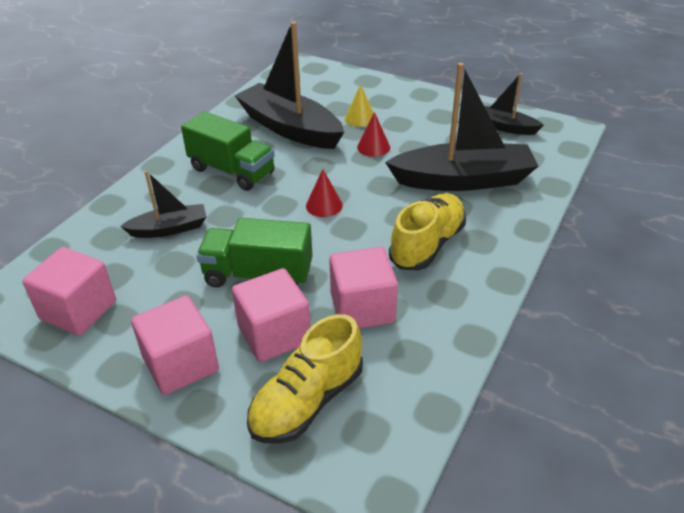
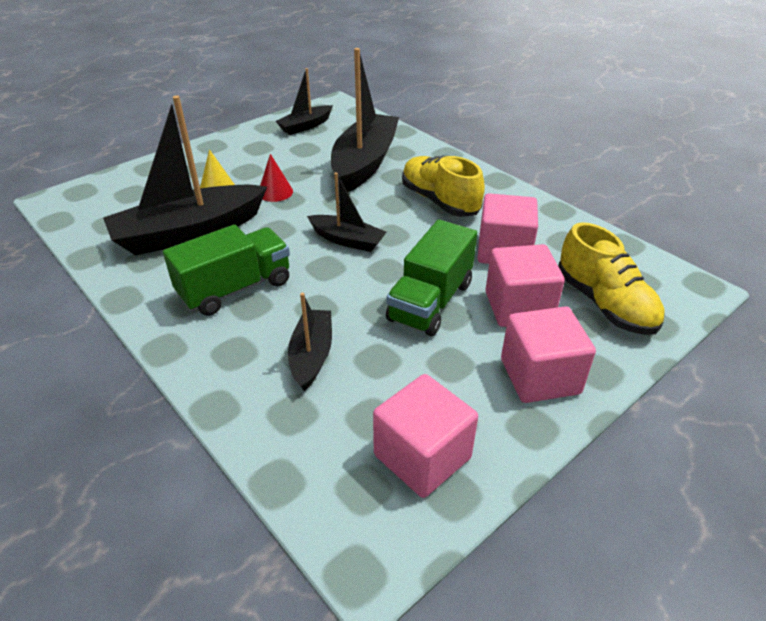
camera: 70 degrees left, 0 degrees up
(324, 205) = (347, 240): red cone -> black boat

